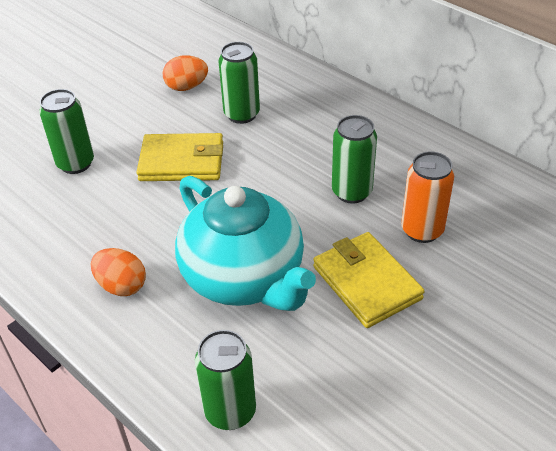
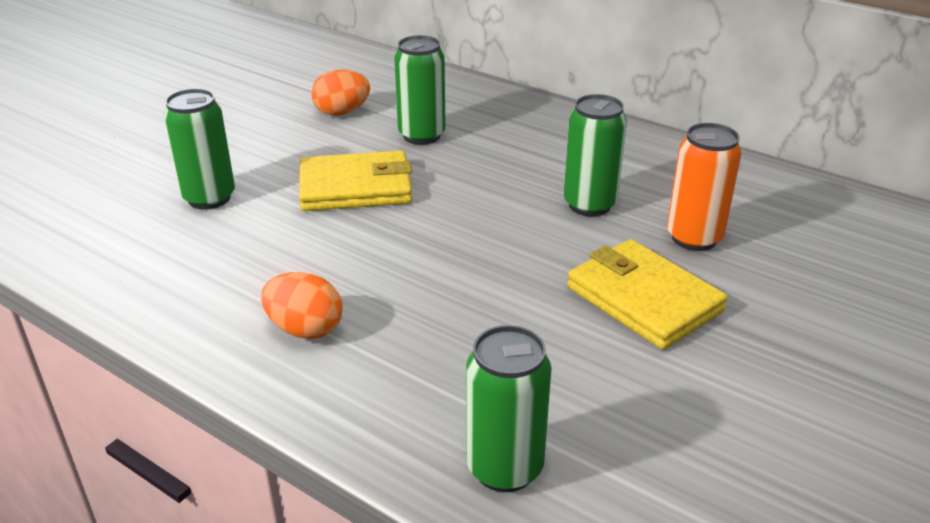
camera: 10 degrees left, 10 degrees down
(244, 277) = (477, 306): turquoise teapot -> none

